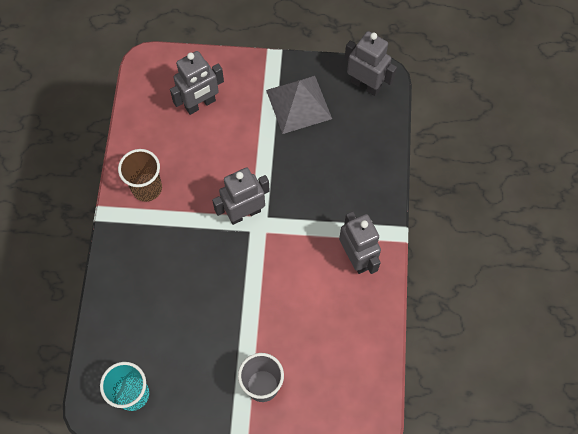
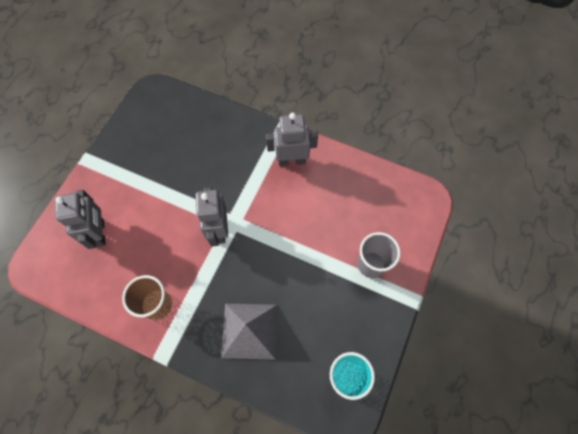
camera: 70 degrees left, 0 degrees up
(298, 104) = (142, 156): grey pyramid -> grey pyramid (250, 330)
(365, 85) = (151, 104): grey robot -> none

